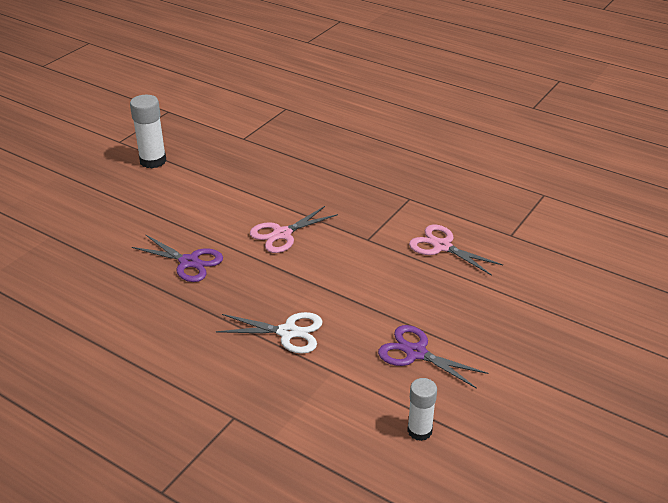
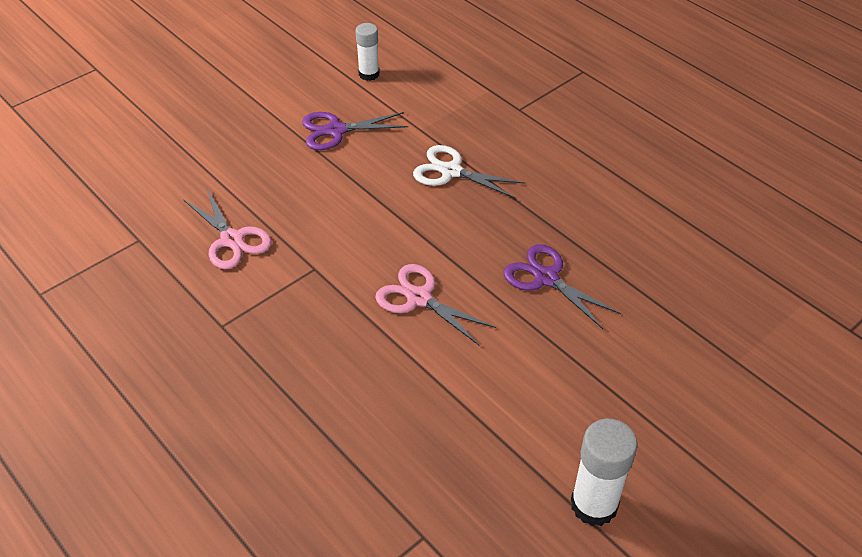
camera: 165 degrees left, 10 degrees up
(282, 234) = (419, 298): pink scissors -> pink scissors turned 120 degrees counterclockwise
(416, 353) = (336, 130): purple scissors -> purple scissors turned 120 degrees clockwise

